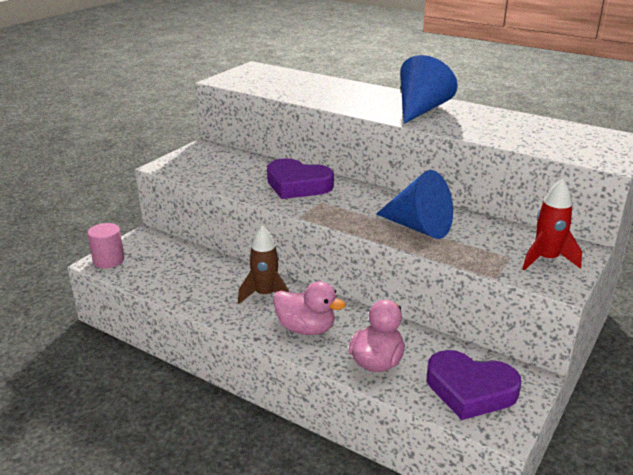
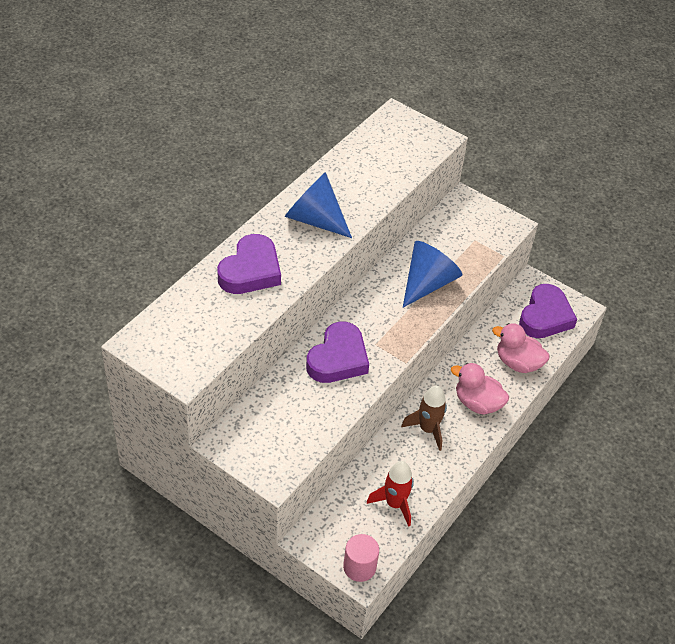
camera: 90 degrees left, 20 degrees up
(306, 329) = (477, 403): pink duck -> pink duck turned 90 degrees counterclockwise
(341, 92) = (250, 270): none -> purple heart
(546, 260) = (479, 222): red rocket -> red rocket (394, 504)

